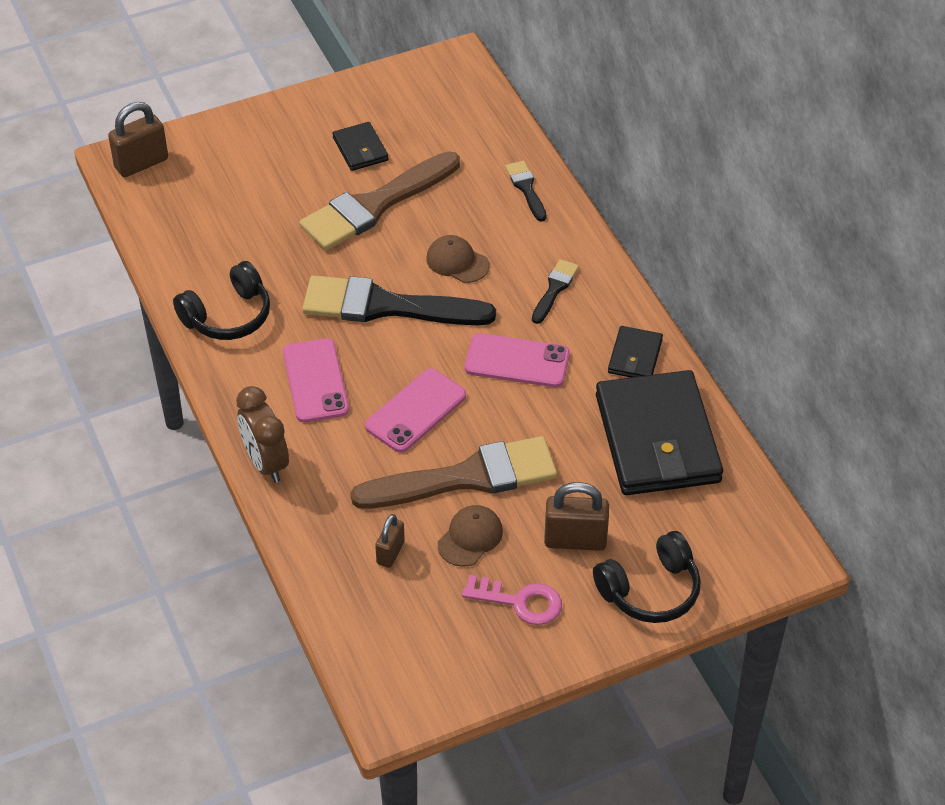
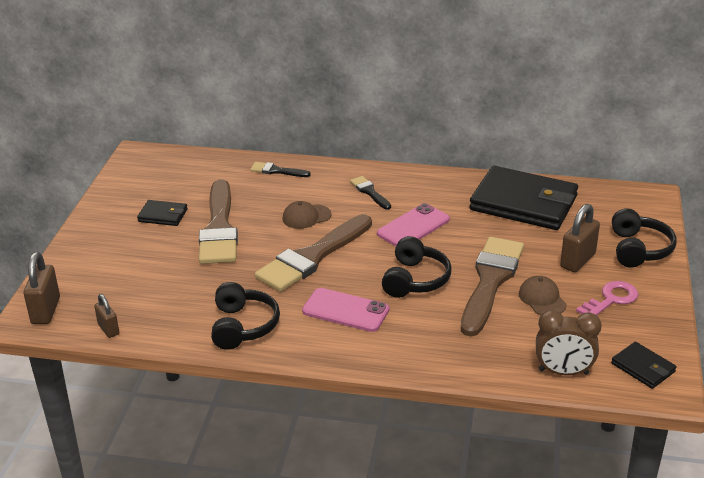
camera: 55 degrees left, 15 degrees down
(266, 463) = (398, 361): brown clock -> brown clock (563, 372)
(386, 306) = (312, 257): black brush -> brown brush
(390, 553) = (527, 336): brown padlock -> brown padlock (108, 329)
(416, 411) = (415, 280): pink phone -> black headphones
(635, 356) = (452, 186): black wallet -> black wallet (643, 368)

